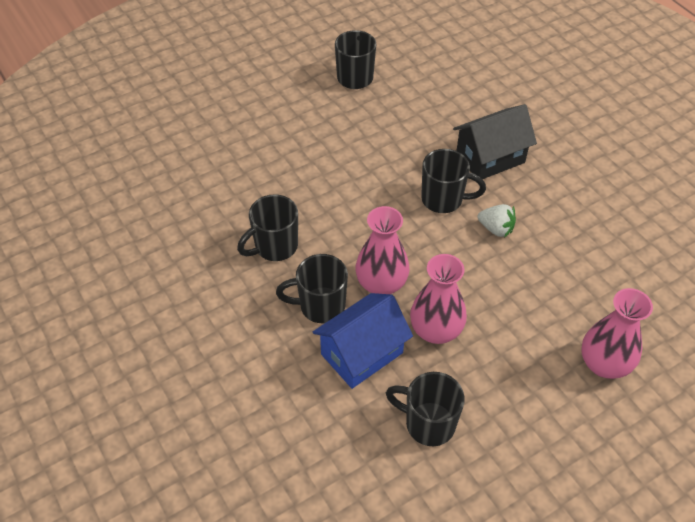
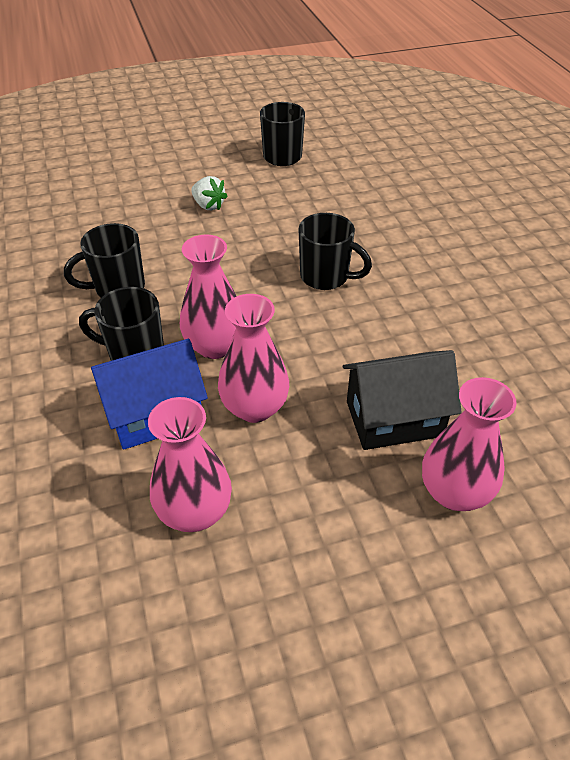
camera: 15 degrees right, 5 degrees down
(428, 423) = (194, 512): black mug -> pink vase
(490, 158) = (397, 247): black house -> black house (394, 419)
(496, 229) = (374, 316): white strawberry -> white strawberry (208, 205)

